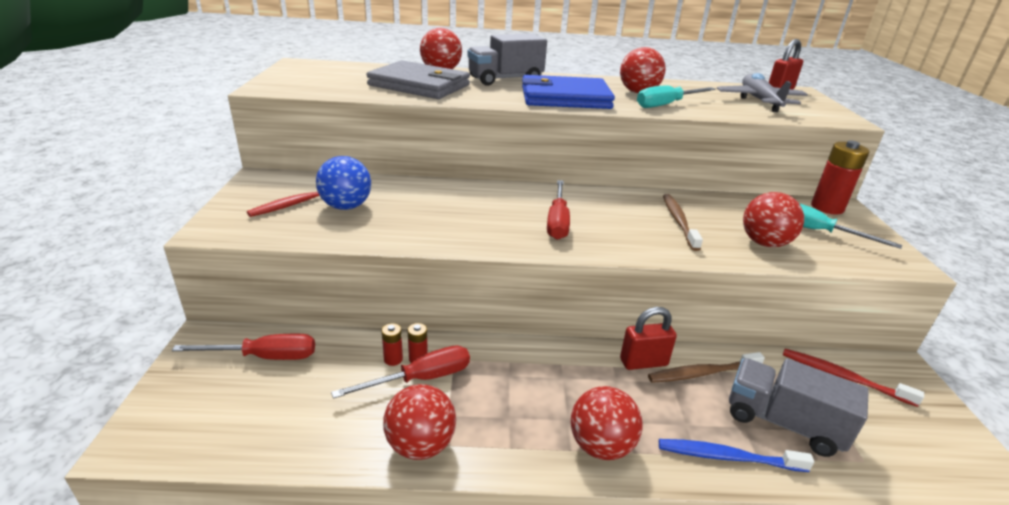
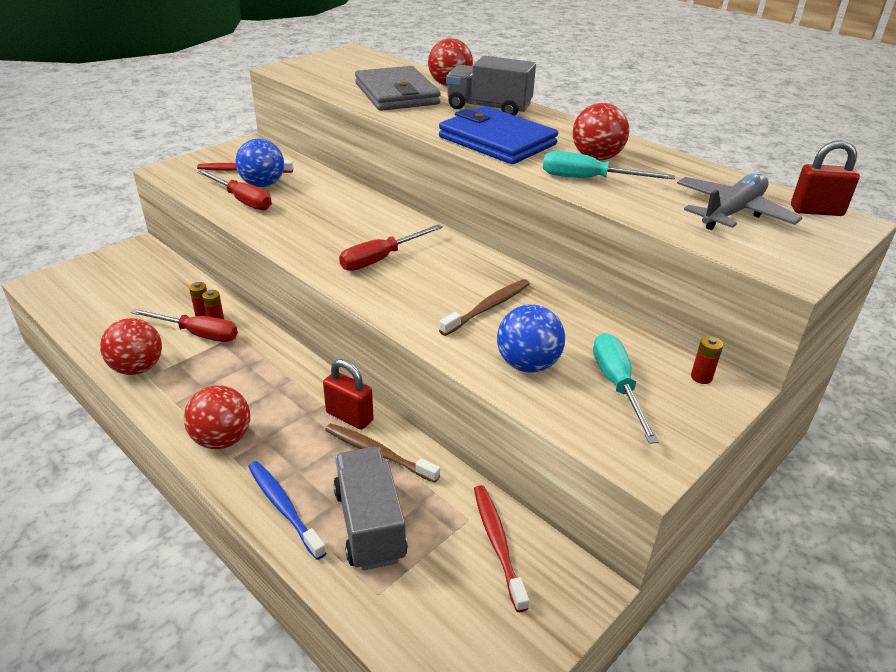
camera: 45 degrees right, 5 degrees up
(265, 357) = (147, 274): red screwdriver -> red screwdriver (242, 200)
(764, 243) = (527, 364): red ball -> blue ball
(827, 207) = (701, 377): red battery -> red battery, size x0.49

